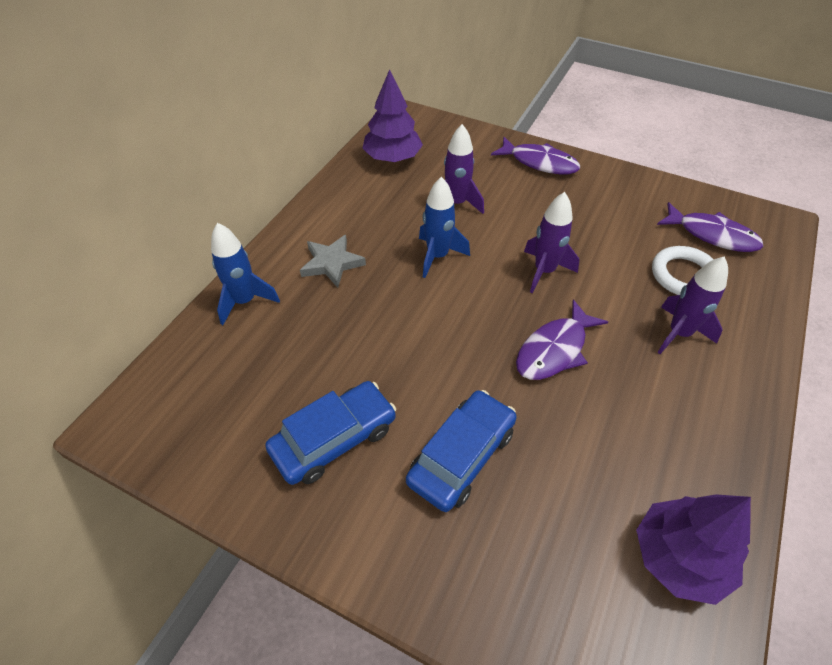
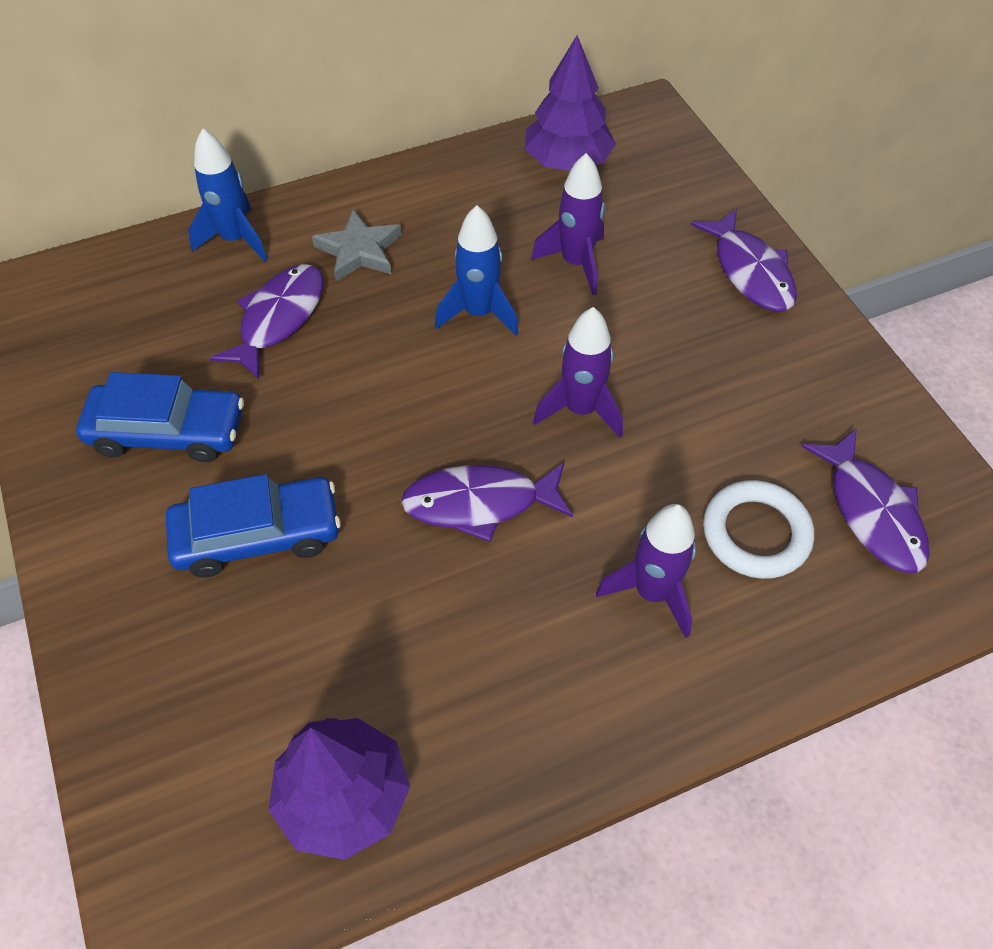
camera: 40 degrees right, 5 degrees up
(327, 328) = (279, 318): none -> purple fish

